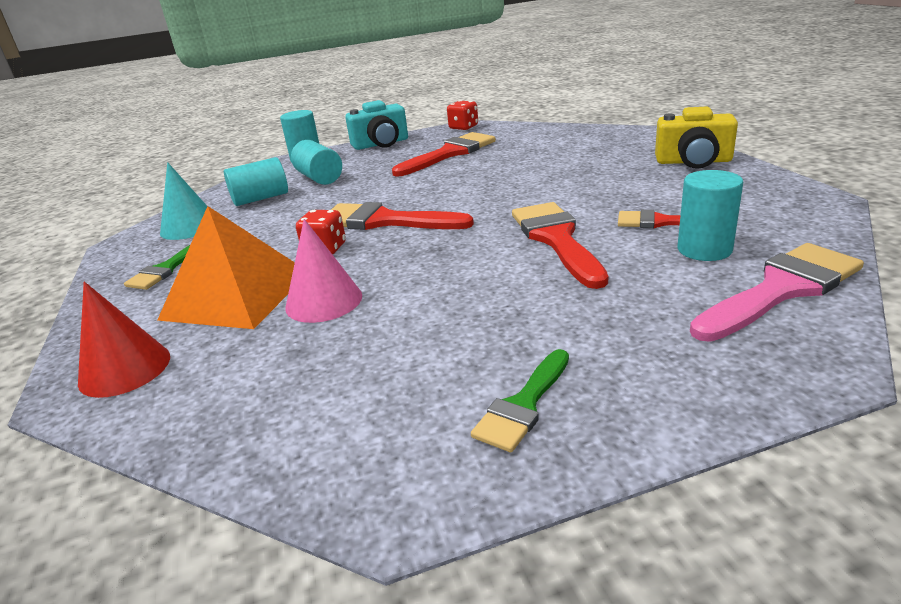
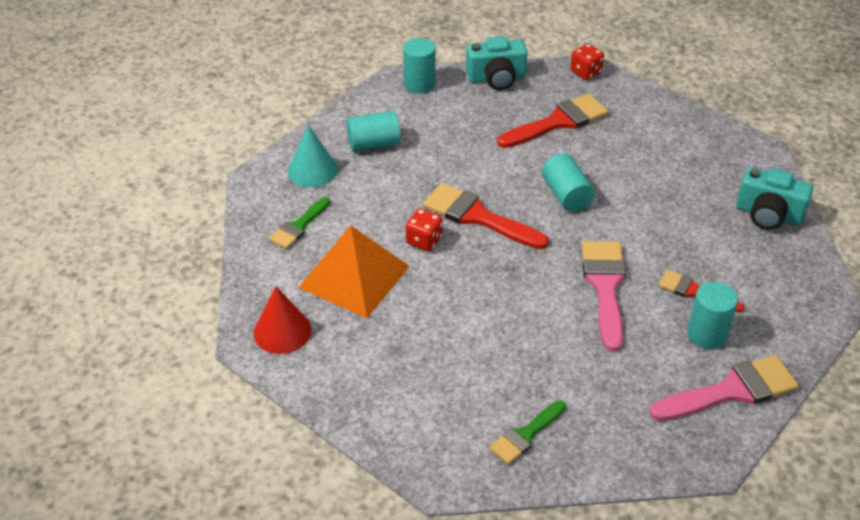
camera: 10 degrees right, 15 degrees up
(319, 178) = (429, 125): turquoise cylinder -> turquoise cylinder (566, 195)
(324, 301) = (417, 304): pink cone -> none
(556, 239) = (605, 286): red brush -> pink brush
(693, 162) = (768, 214): yellow camera -> turquoise camera

